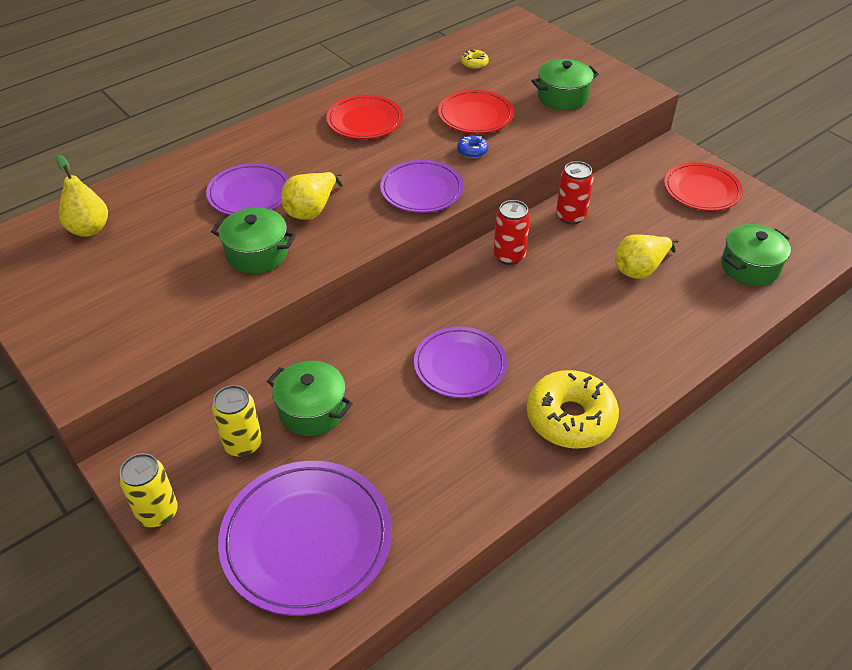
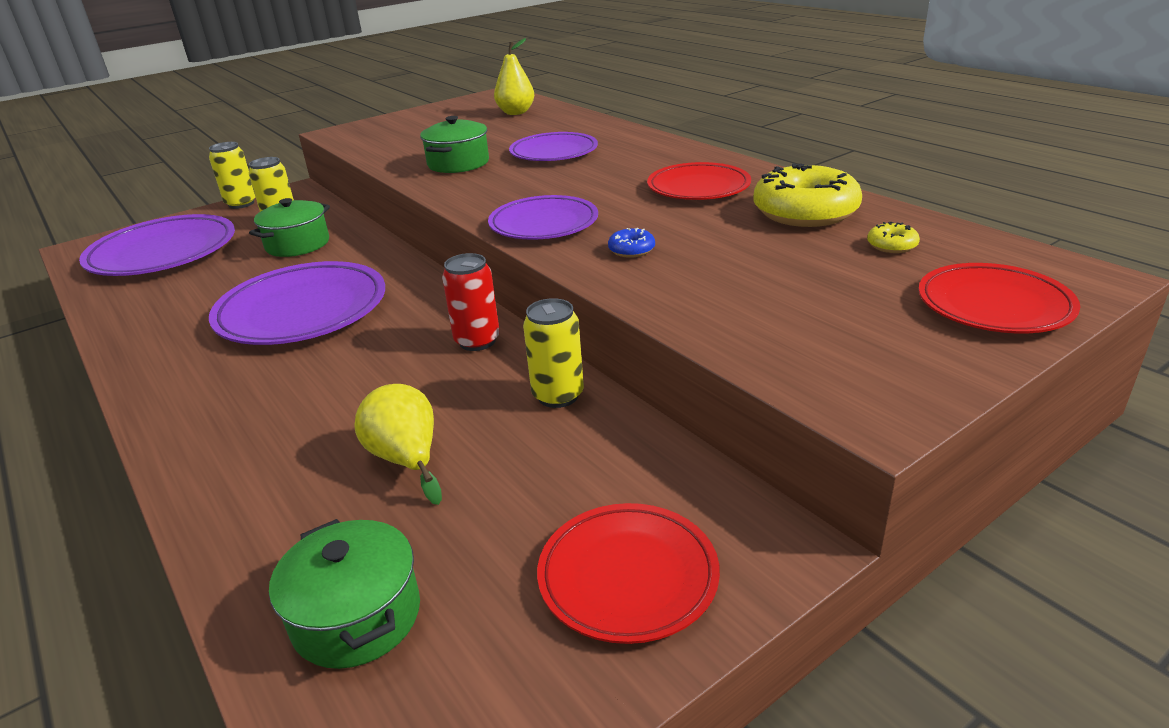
camera: 95 degrees right, 15 degrees down
(311, 210) = (520, 177): yellow pear -> none
(460, 365) = (302, 311): purple plate -> purple plate, size x1.57
(475, 116) = (727, 250): red plate -> red plate (994, 305)
(562, 97) = (811, 320): green pot -> none
(570, 216) = (558, 395): red can -> yellow can
(570, 418) = (171, 380): yellow donut -> yellow donut (805, 212)

